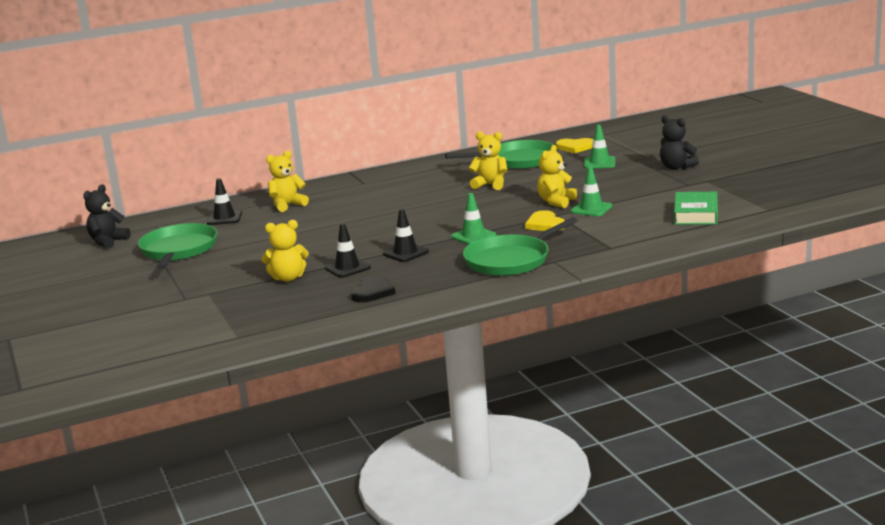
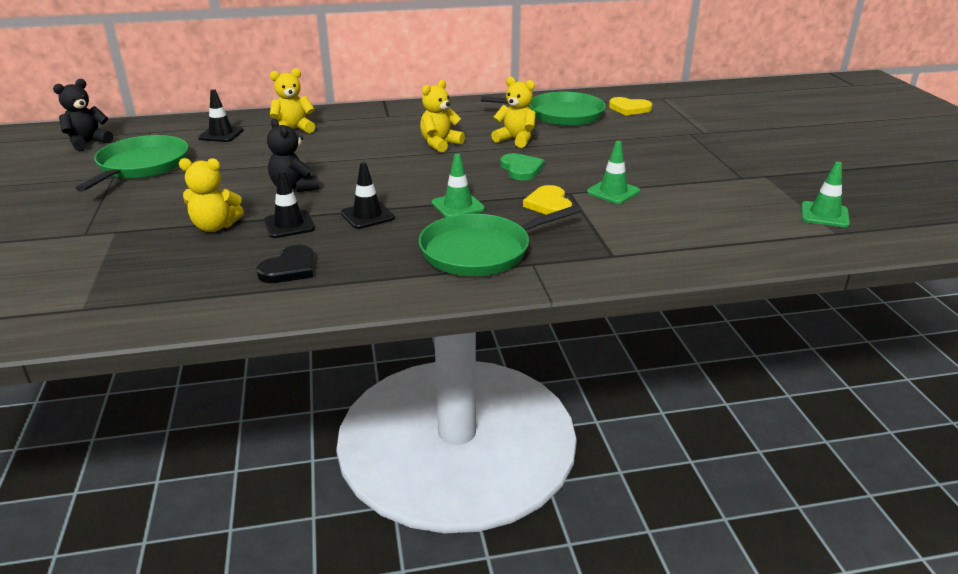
camera: 10 degrees right, 10 degrees up
(508, 205) = (521, 169): none -> green heart
(556, 202) = (577, 175): yellow teddy bear -> yellow teddy bear (440, 144)
(599, 163) = (648, 132): green traffic cone -> green traffic cone (824, 215)
(676, 167) = (734, 151): black teddy bear -> black teddy bear (294, 187)
(695, 214) = (739, 222): green book -> none

